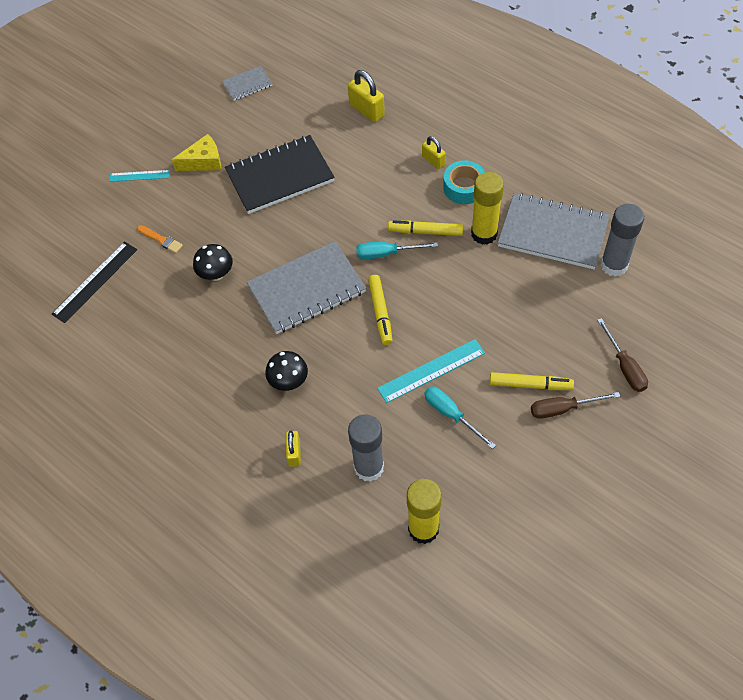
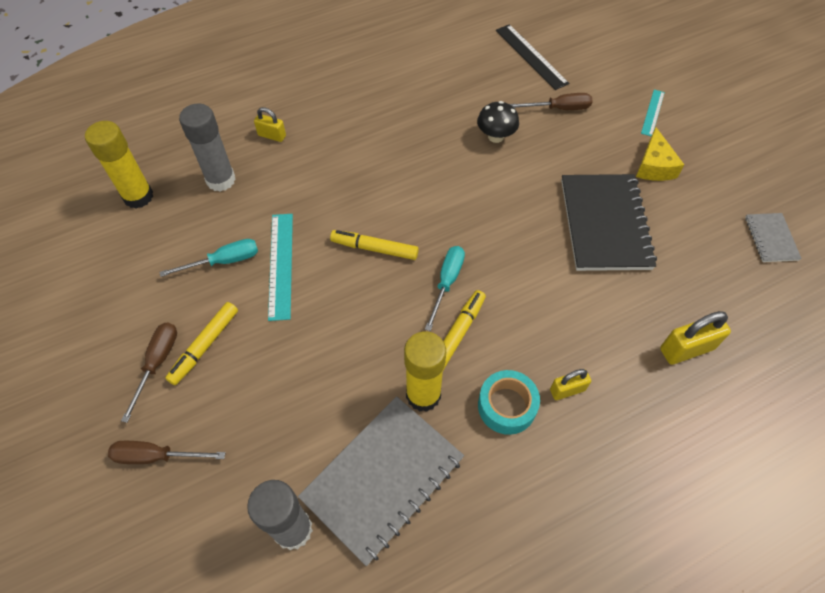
camera: 110 degrees right, 0 degrees up
(161, 240) = (559, 109): orange brush -> brown screwdriver
(288, 381) = (343, 153): black mushroom -> none
(307, 289) = (438, 198): grey notebook -> none

